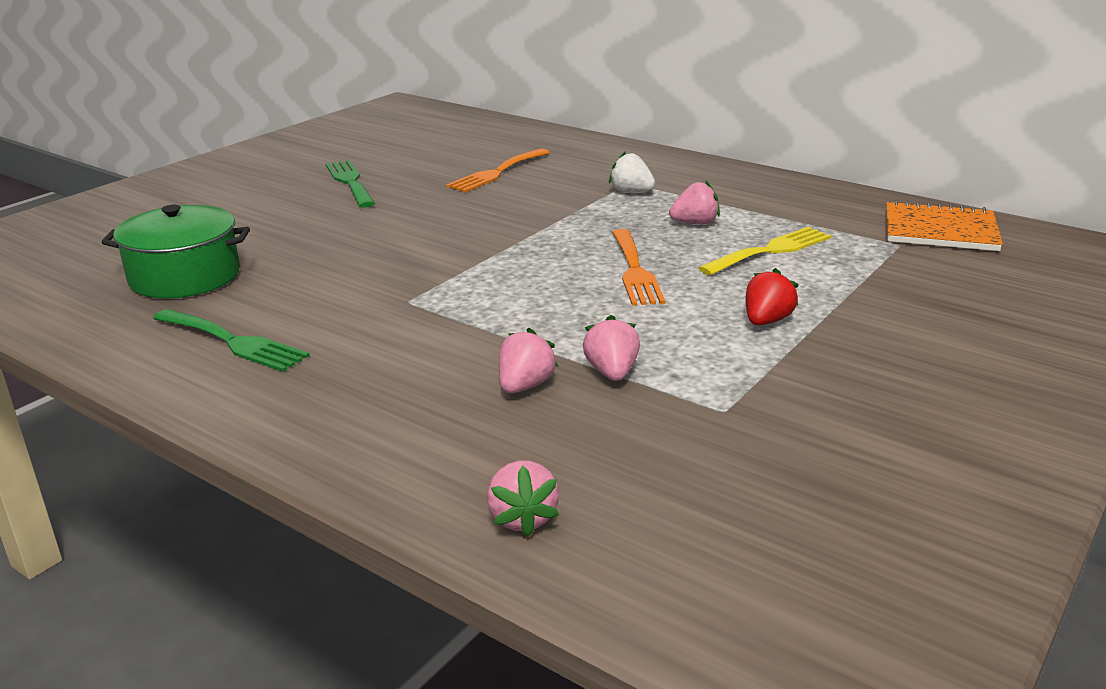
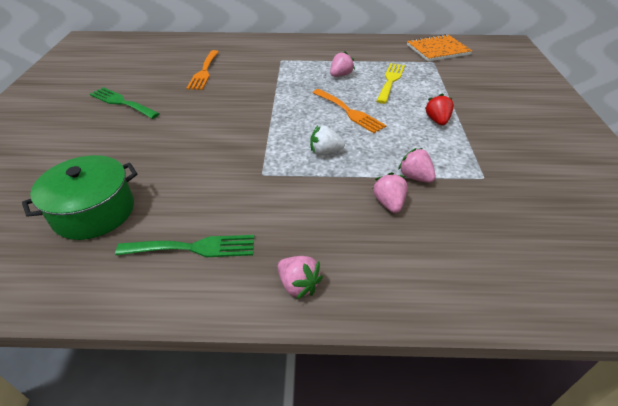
camera: 35 degrees left, 15 degrees up
(522, 518) = (490, 286): pink strawberry -> pink strawberry (298, 285)
(631, 192) = (288, 65): white strawberry -> white strawberry (325, 152)

